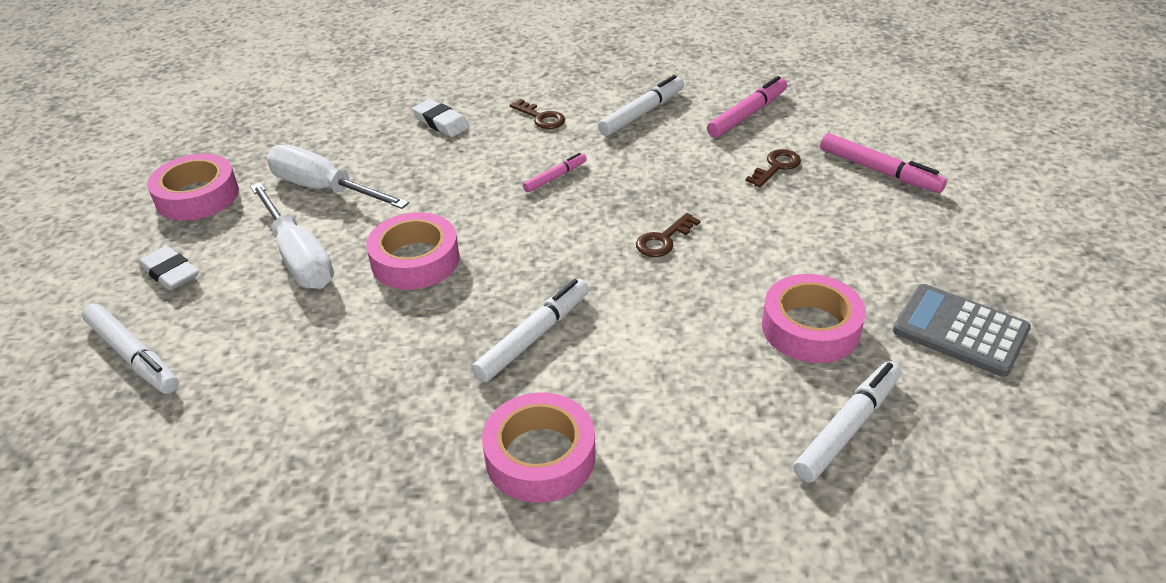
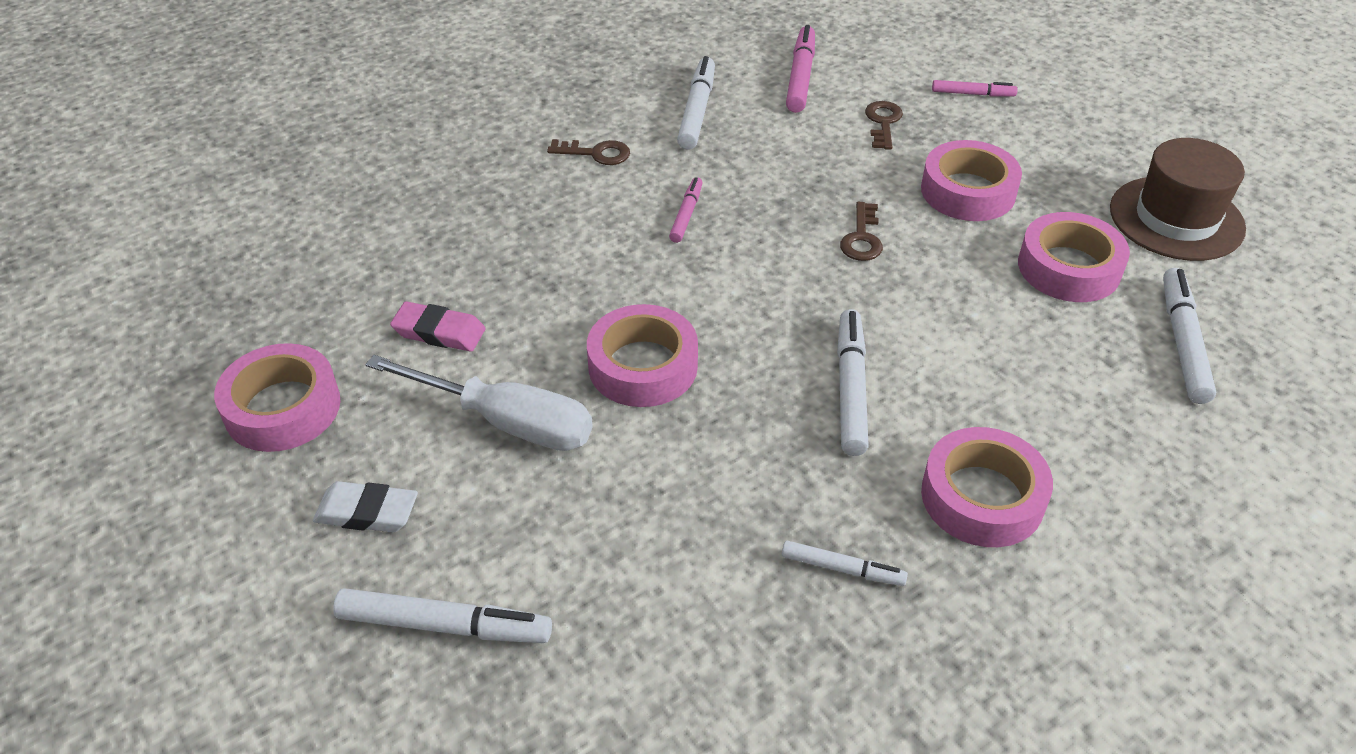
camera: 35 degrees left, 5 degrees up
(324, 189) = (439, 332): white screwdriver -> pink eraser
(387, 450) = (842, 569): none -> white marker
(441, 122) = (488, 200): white eraser -> none
(789, 239) = (968, 191): none -> pink tape
(879, 171) = (973, 94): pink marker -> pink marker, size x0.60
(960, 330) = (1176, 218): grey calculator -> brown hat

